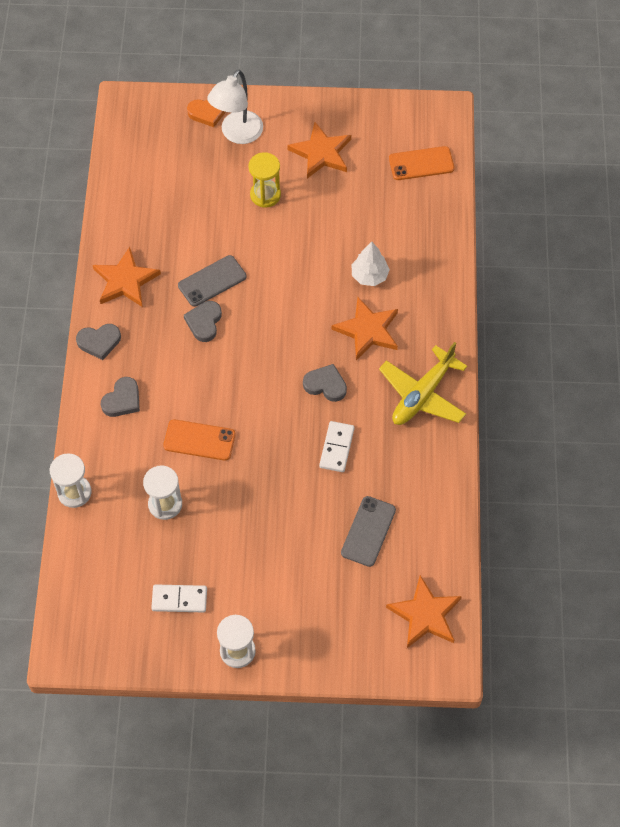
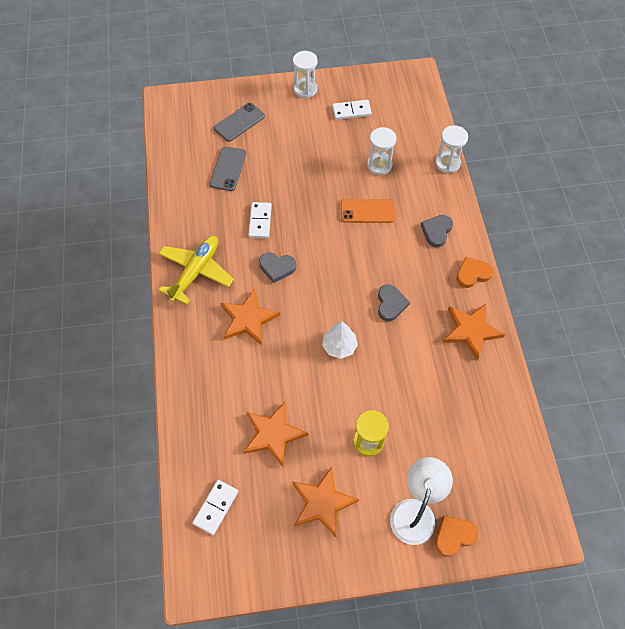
camera: 170 degrees right, 0 degrees up
(99, 342) = (472, 274): grey heart -> orange heart
(212, 281) = (394, 343): grey phone -> grey phone (239, 122)
(369, 276) = (253, 371): white tree -> white tree (339, 346)
(421, 163) = (216, 507): orange phone -> white domino
(425, 615) = (182, 125): orange star -> orange star (273, 434)

